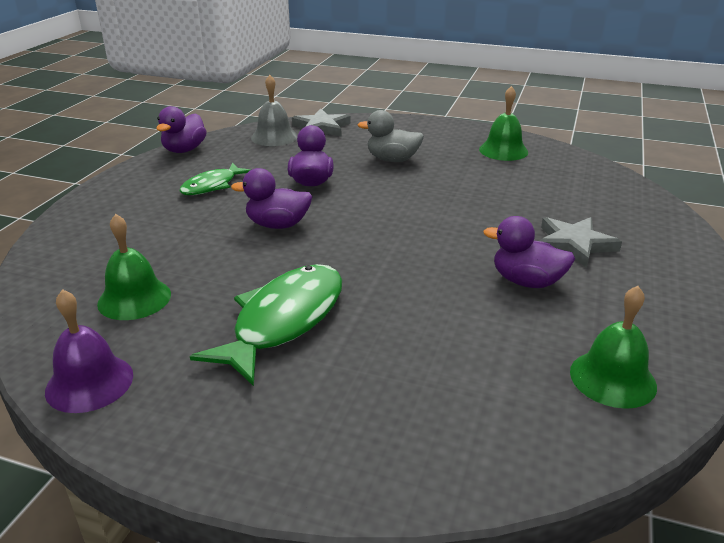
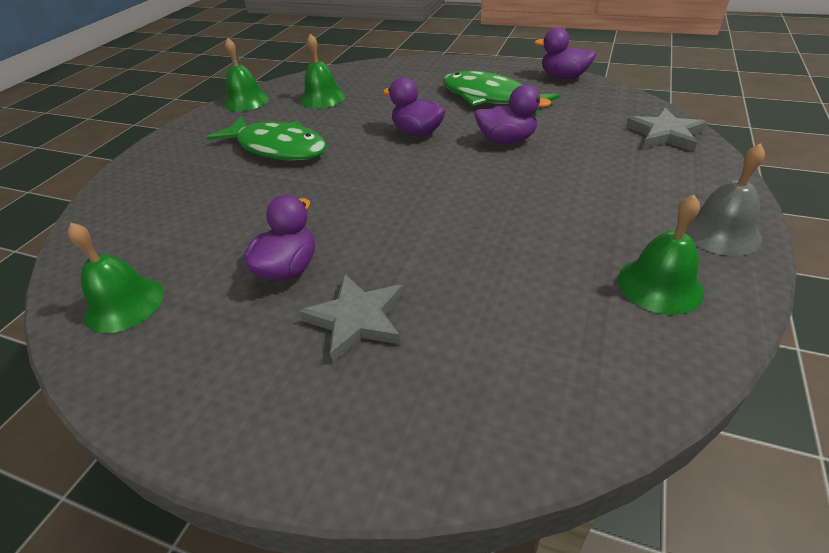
camera: 95 degrees right, 10 degrees up
(89, 383) = (246, 101): purple bell -> green bell
(212, 186) = (489, 98): green fish -> green fish, size x1.70
(274, 137) = (618, 111): grey bell -> grey bell (720, 232)
(277, 225) = (417, 132): purple duck -> purple duck turned 60 degrees counterclockwise
(392, 160) = (582, 185): grey duck -> none

